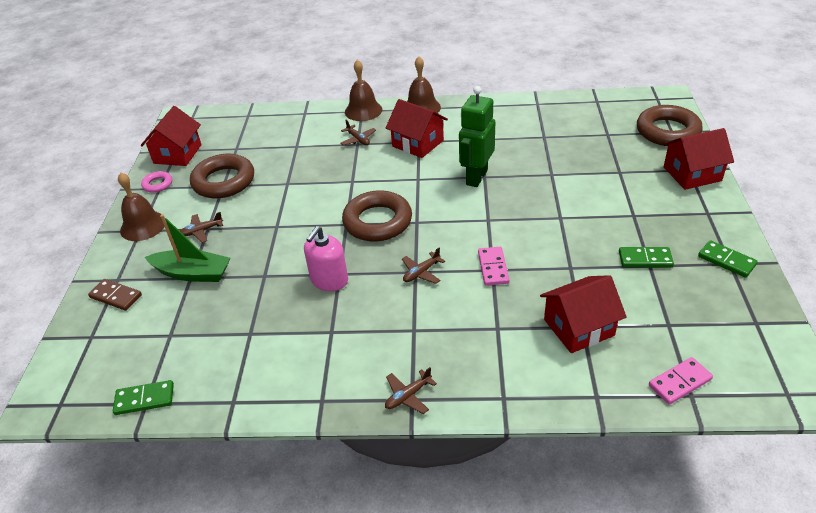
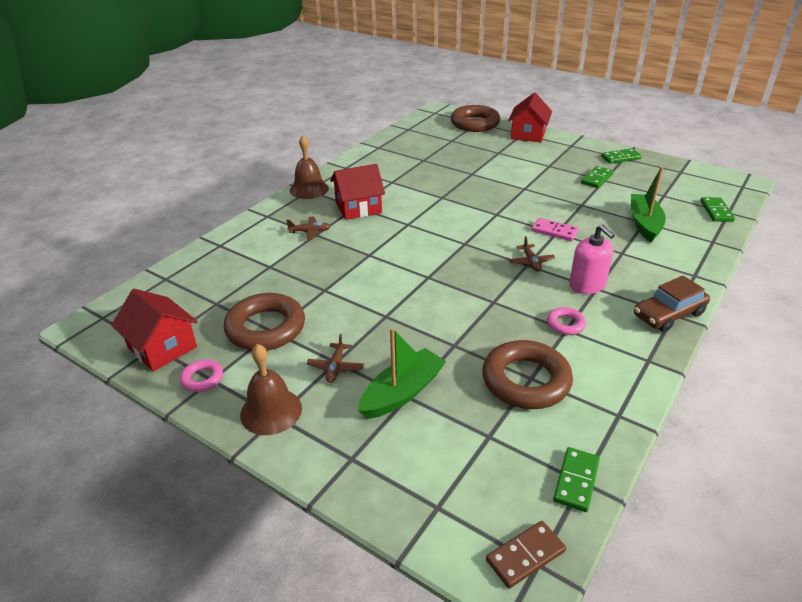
camera: 60 degrees left, 5 degrees down
(116, 296) = (382, 466): brown domino -> brown domino (525, 556)
(329, 280) = (497, 309): pink soap dispenser -> pink soap dispenser (587, 285)
(338, 328) = (565, 324): none -> pink ring
(363, 110) = (268, 215): brown bell -> none
(377, 221) = (443, 260): brown ring -> brown ring (526, 380)
(408, 396) = (668, 314): brown plane -> brown car
(476, 177) = (438, 200): green robot -> none
(579, 327) = (644, 223): red house -> green boat
(680, 382) = (716, 211): pink domino -> green domino

